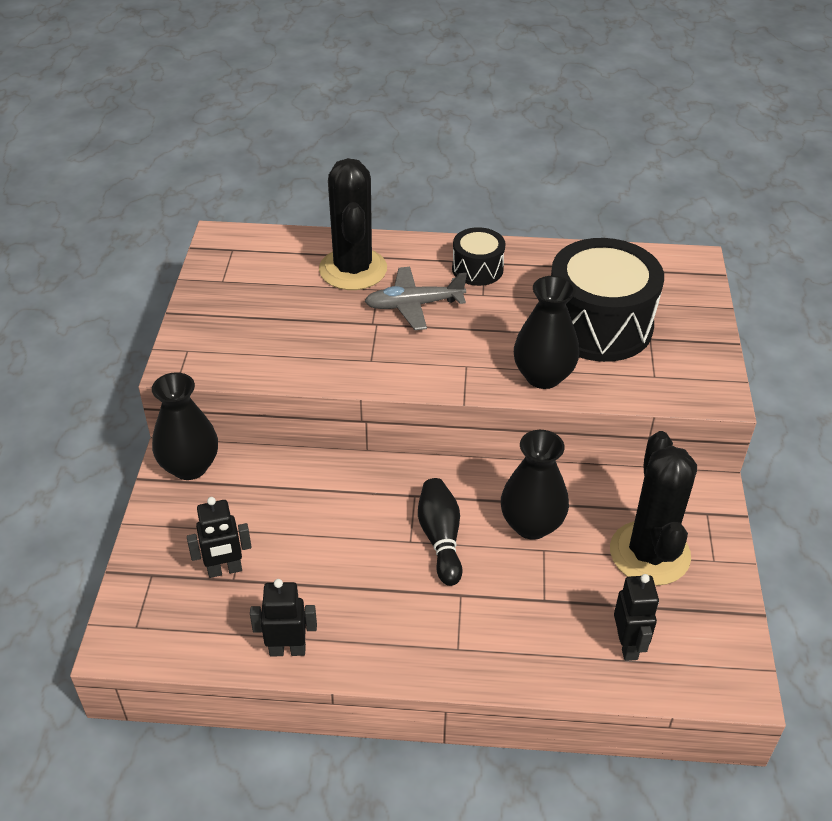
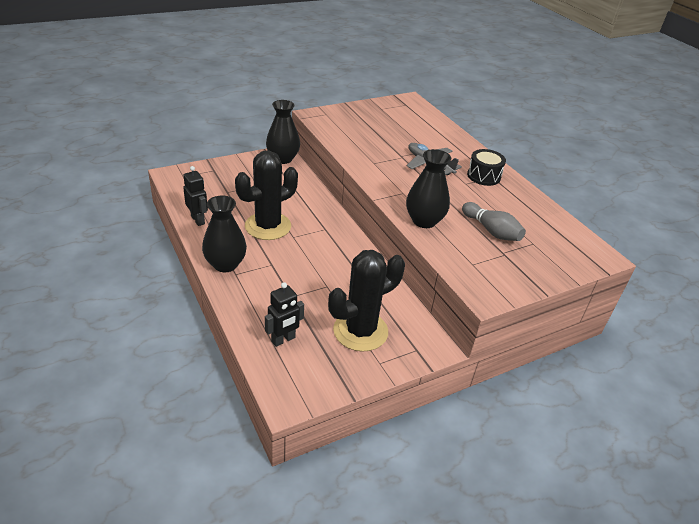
camera: 55 degrees right, 5 degrees down
(225, 570) = (231, 188): black robot -> none
(353, 269) = (433, 139): black cactus -> black cactus (268, 226)
(440, 538) = (303, 246): black bowling pin -> none
(531, 525) = (341, 276): black vase -> black vase (225, 264)
(598, 325) = (491, 231): black drum -> grey bowling pin

